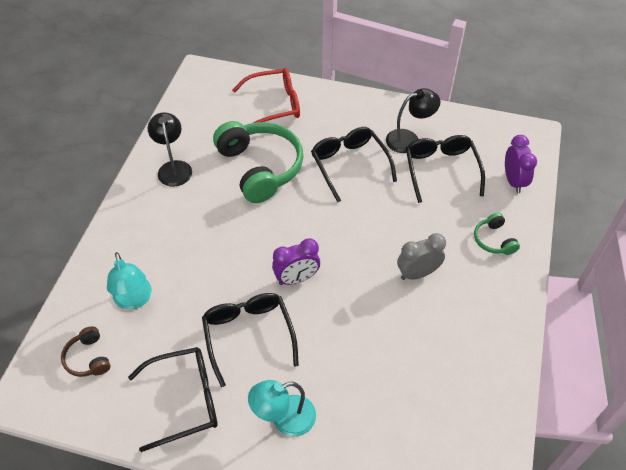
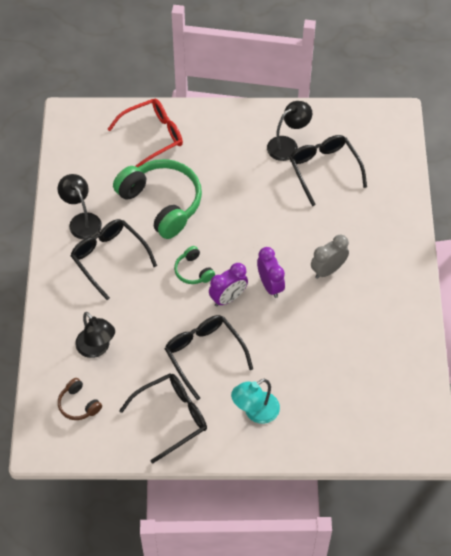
camera: 15 degrees left, 5 degrees up
(134, 300) = (97, 348): turquoise lamp -> black lamp
(349, 165) = (241, 182): black glasses -> black glasses (109, 258)
(493, 240) = (384, 226): green headphones -> green headphones (193, 271)
(513, 181) = (389, 167): purple clock -> purple clock (270, 285)

